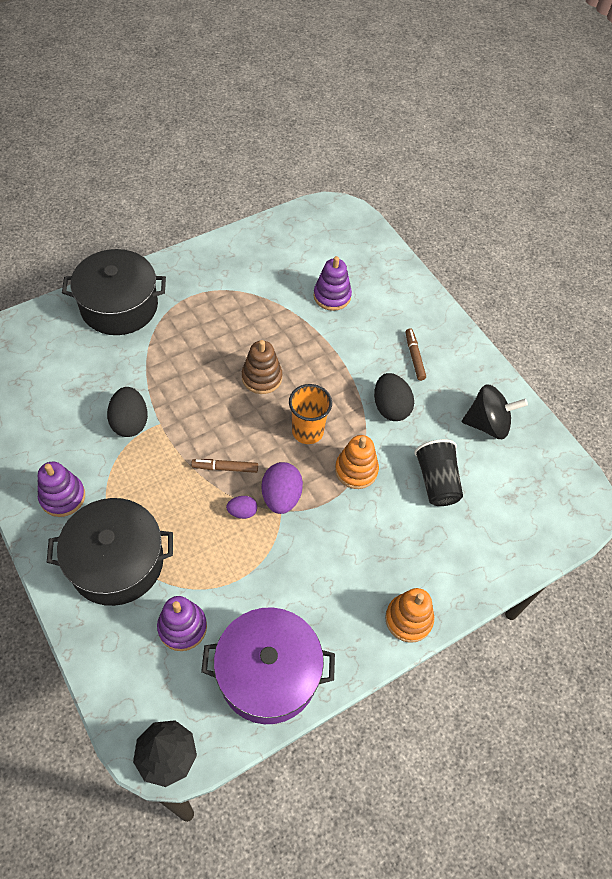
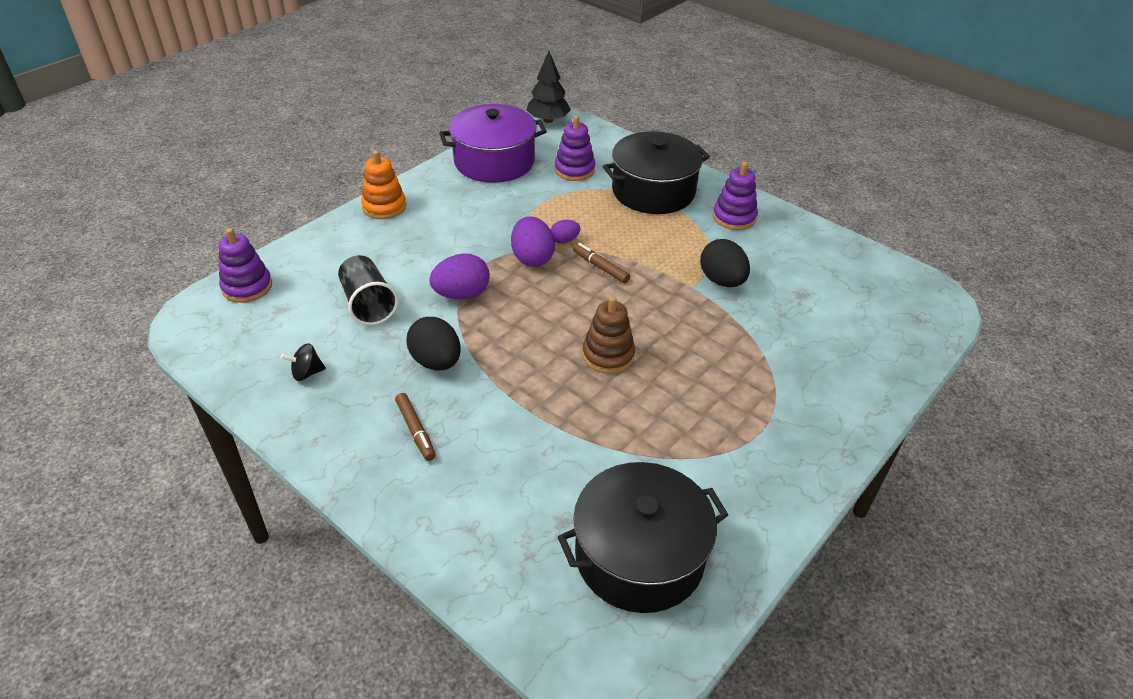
camera: 165 degrees right, 15 degrees down
(119, 306) = (838, 391): black pot -> black pot (639, 556)
(225, 468) = (600, 267): brown marker -> brown marker turned 120 degrees counterclockwise
(307, 431) = (528, 316): orange cup -> none
(332, 296) = (563, 488): purple stacking toy -> purple stacking toy (247, 287)
(356, 470) = (461, 294): orange stacking toy -> purple egg
(487, 424) = (307, 373): black spinning top -> black spinning top, size x0.53

